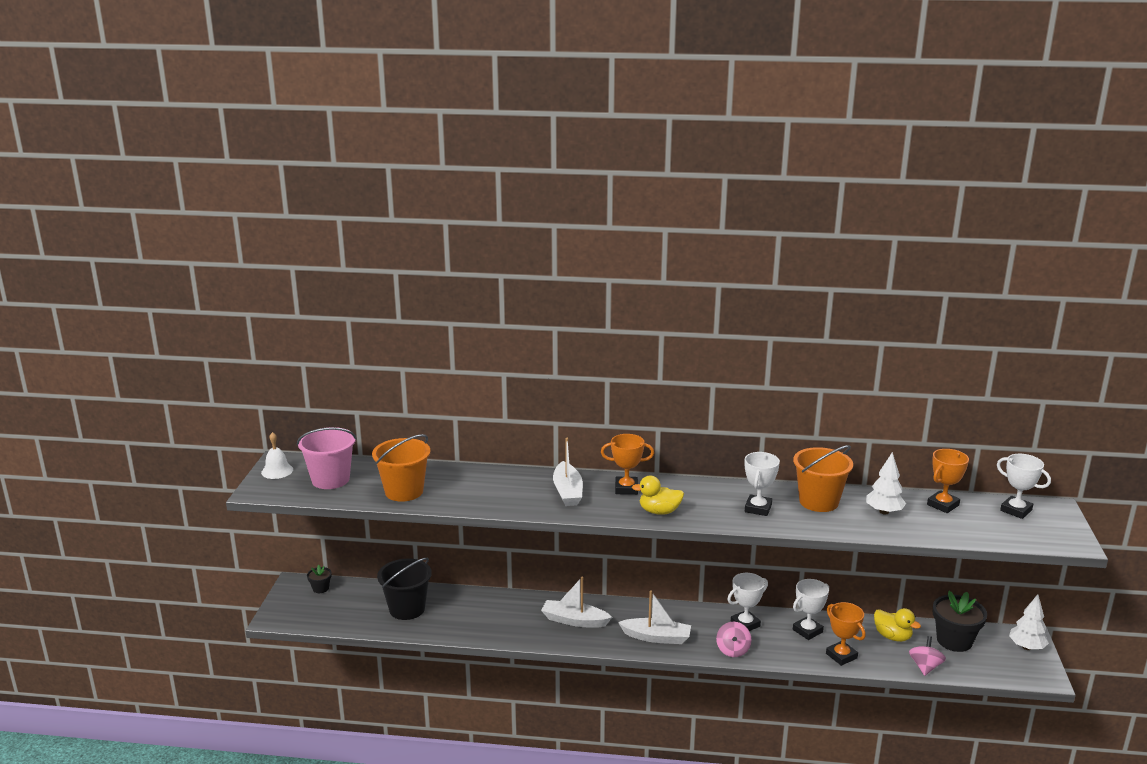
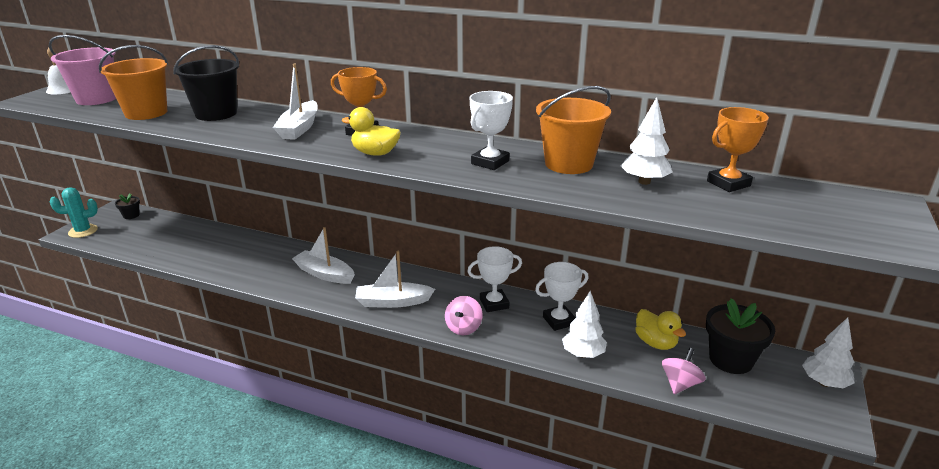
camera: 15 degrees right, 5 degrees up
(286, 614) = (83, 231): none -> turquoise cactus
(407, 609) = (184, 241): black bucket -> black bucket (216, 114)
(656, 637) = (393, 302): white boat -> white boat turned 150 degrees clockwise
(841, 656) = (583, 354): orange trophy -> white tree
(1016, 510) = (830, 200): white trophy -> none

